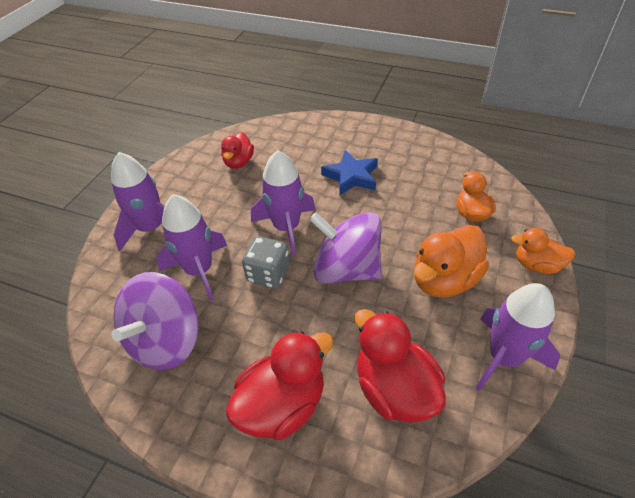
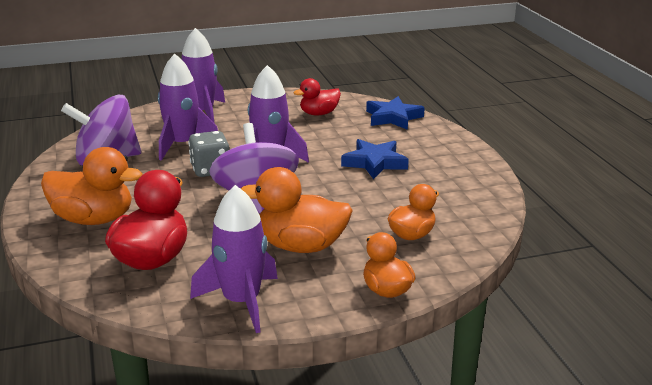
camera: 50 degrees right, 20 degrees down
(282, 405) = (94, 219): red duck -> orange duck
(290, 131) = (393, 117): none -> blue star

